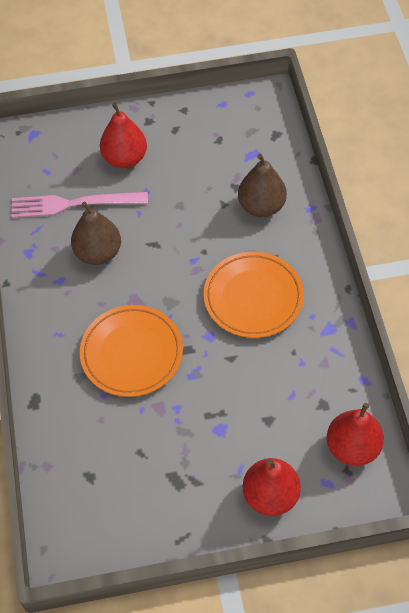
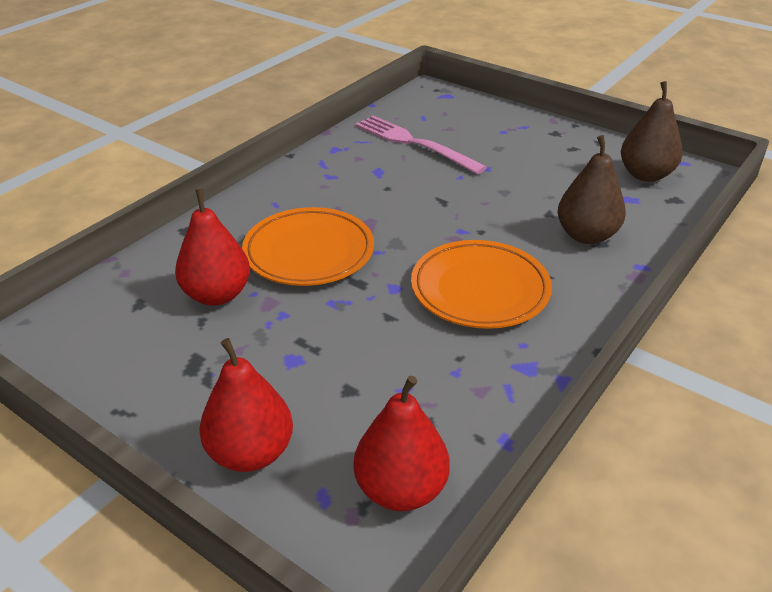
camera: 45 degrees right, 20 degrees down
(98, 253) = (386, 179): brown pear -> brown pear (645, 175)
(125, 158) = (499, 142): red pear -> red pear (217, 295)

